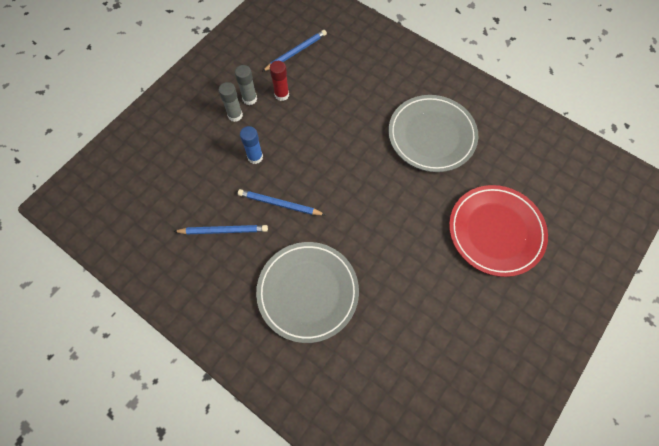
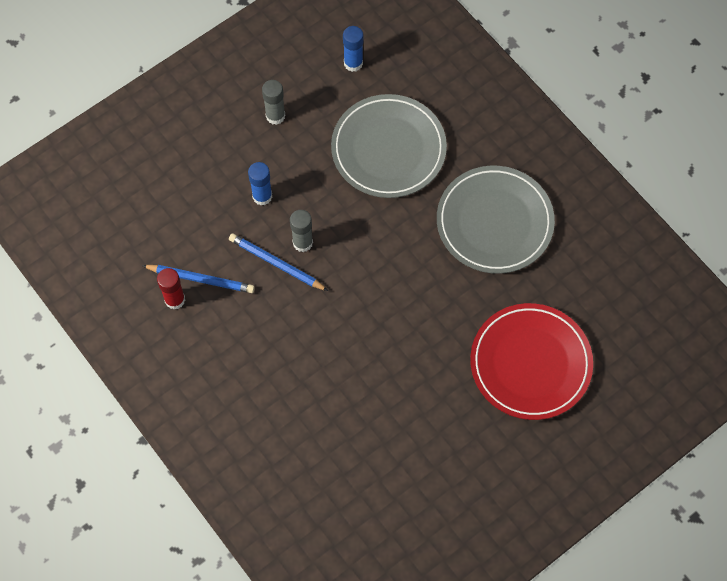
camera: 15 degrees right, 0 degrees up
(235, 115) = (251, 134): grey glue stick -> grey glue stick (302, 242)
(281, 95) = (318, 120): red glue stick -> red glue stick (175, 300)
(296, 52) = (353, 63): blue pencil -> blue glue stick
(308, 292) = (281, 377): grey plate -> grey plate (388, 149)

